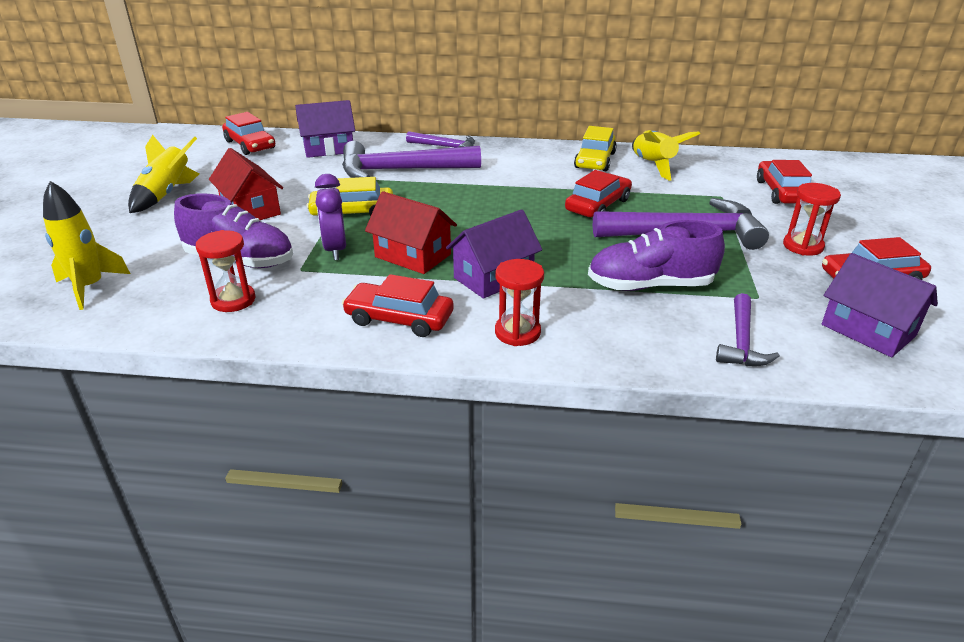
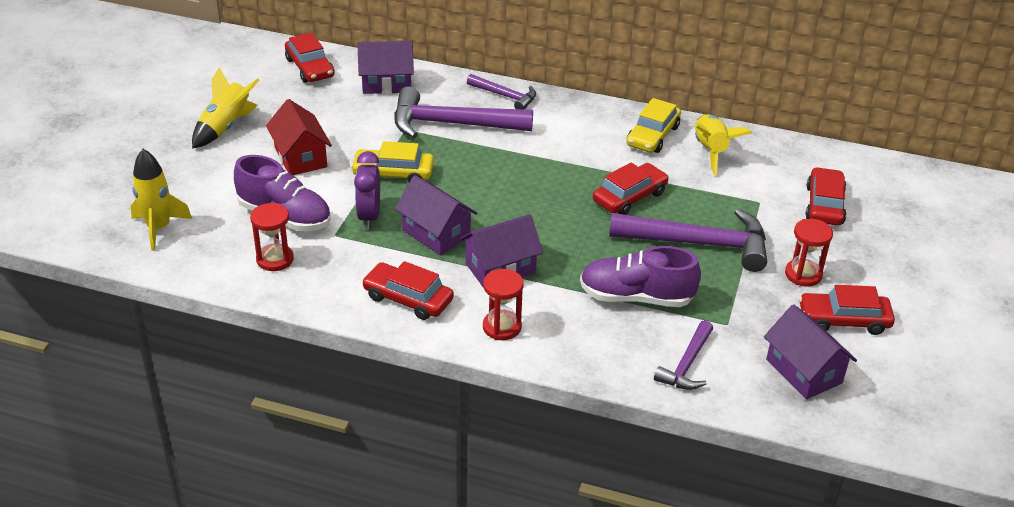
camera: 10 degrees right, 5 degrees up
(413, 255) = (436, 233): red house -> purple house

